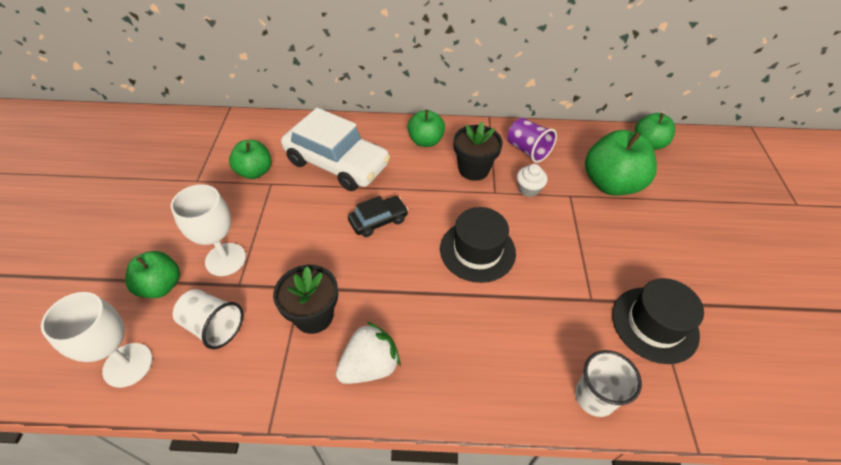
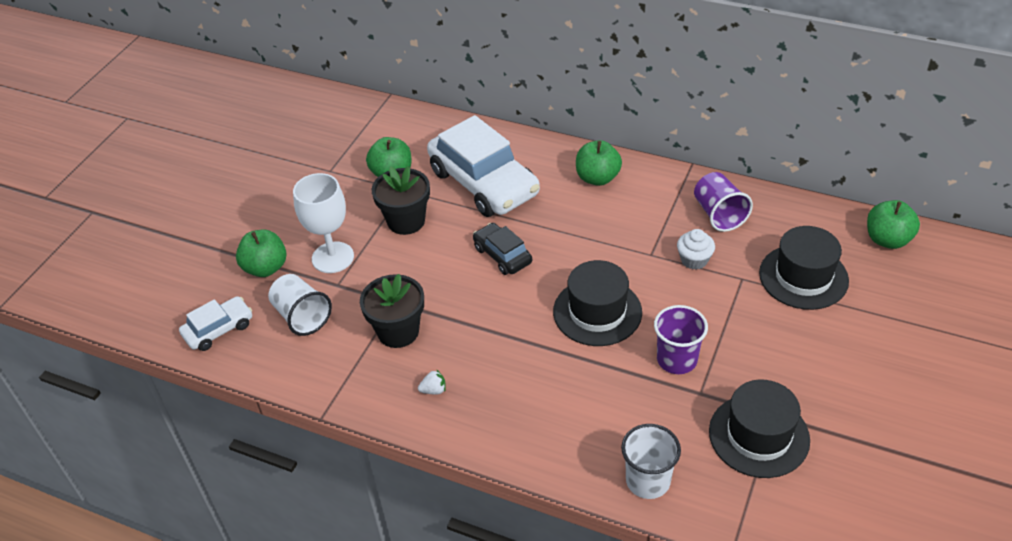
camera: 25 degrees right, 5 degrees down
(128, 365) = (219, 329): white goblet -> white car
(369, 366) = (434, 390): white strawberry -> white strawberry, size x0.43
(378, 221) = (502, 255): black car -> black car turned 120 degrees counterclockwise
(473, 169) = (639, 223): black flower pot -> black flower pot (406, 221)
(559, 275) = (677, 359): none -> purple cup
(611, 184) = (803, 277): green apple -> black hat

